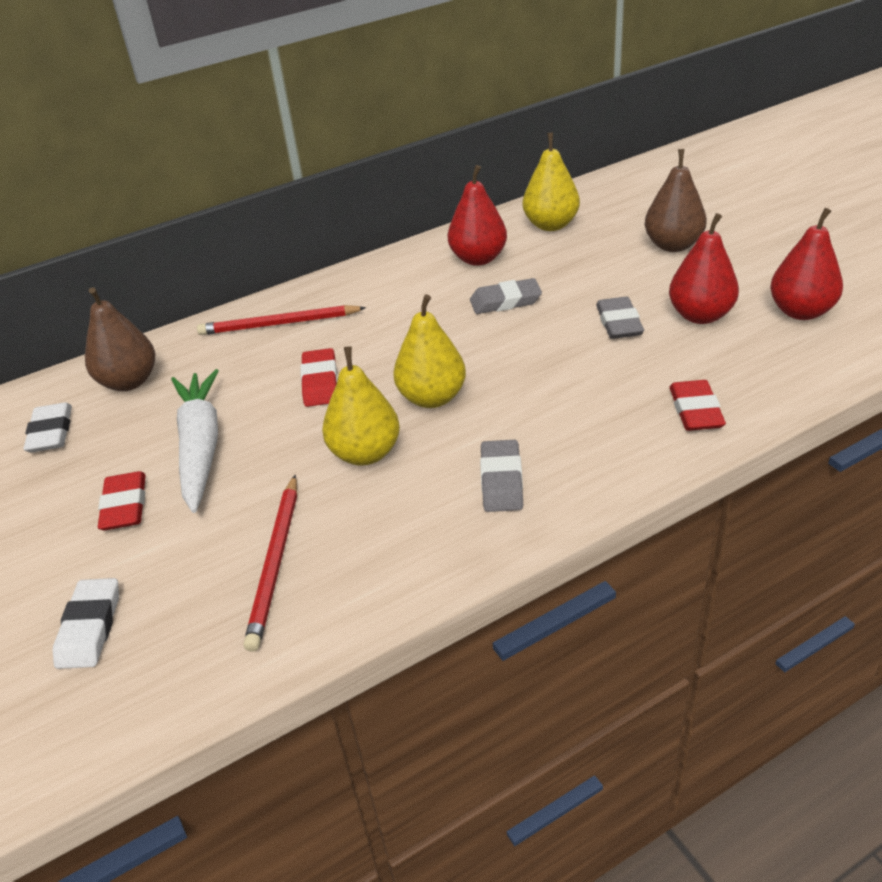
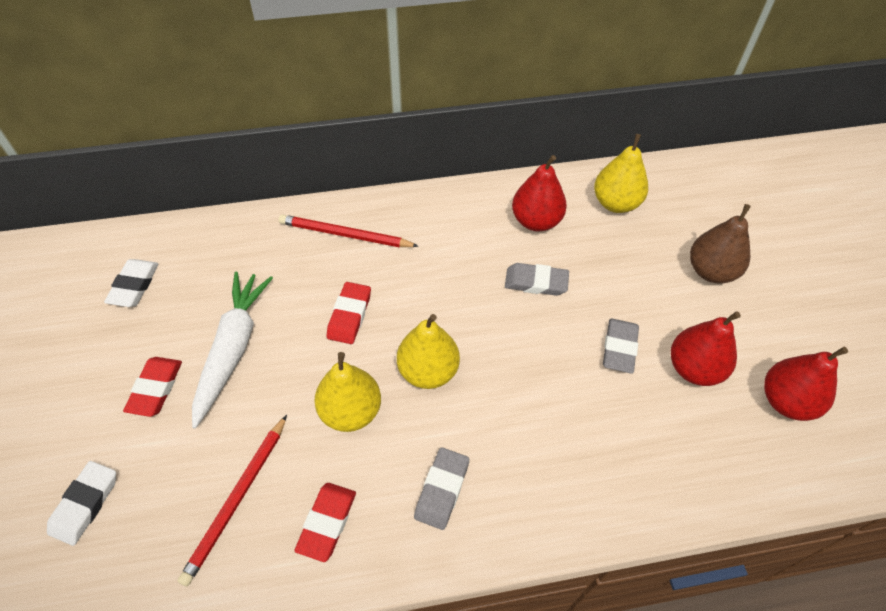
camera: 15 degrees right, 15 degrees up
(129, 382) = (209, 254): brown pear -> none
(695, 410) = (636, 481): red eraser -> red eraser (327, 523)

